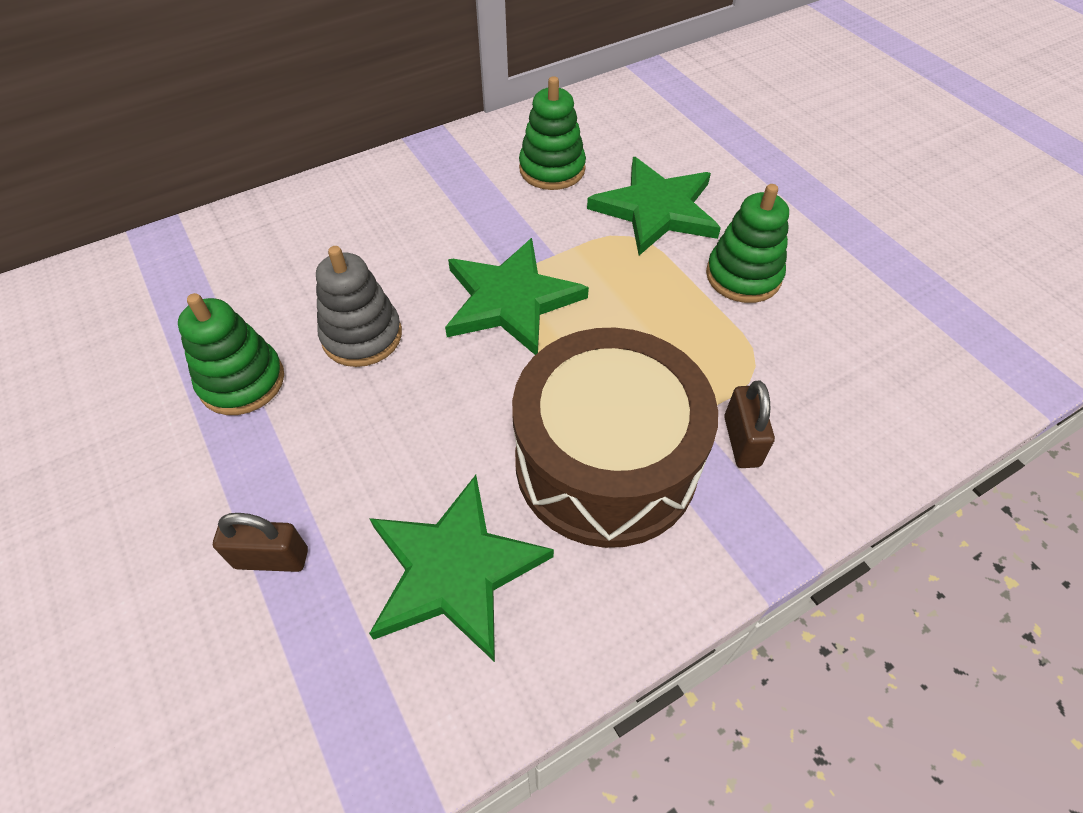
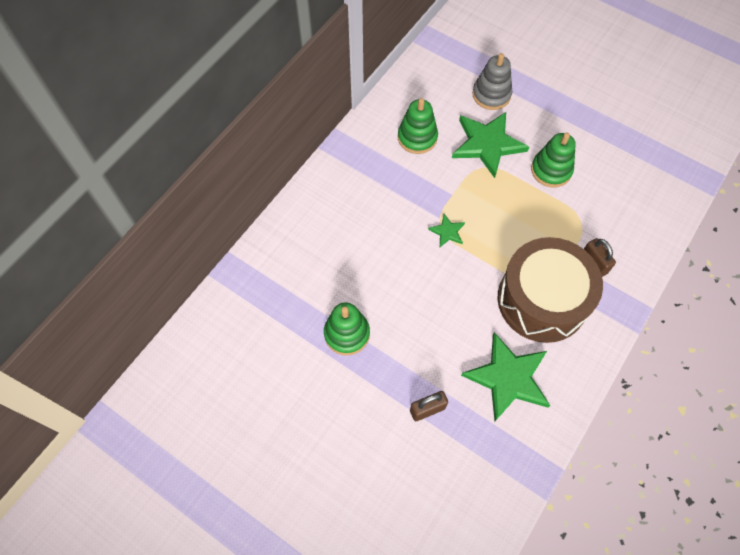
camera: 25 degrees left, 10 degrees up
(362, 336) = (387, 283): grey stacking toy -> grey stacking toy (491, 95)
(510, 300) = (447, 232): green star -> green star, size x0.46

